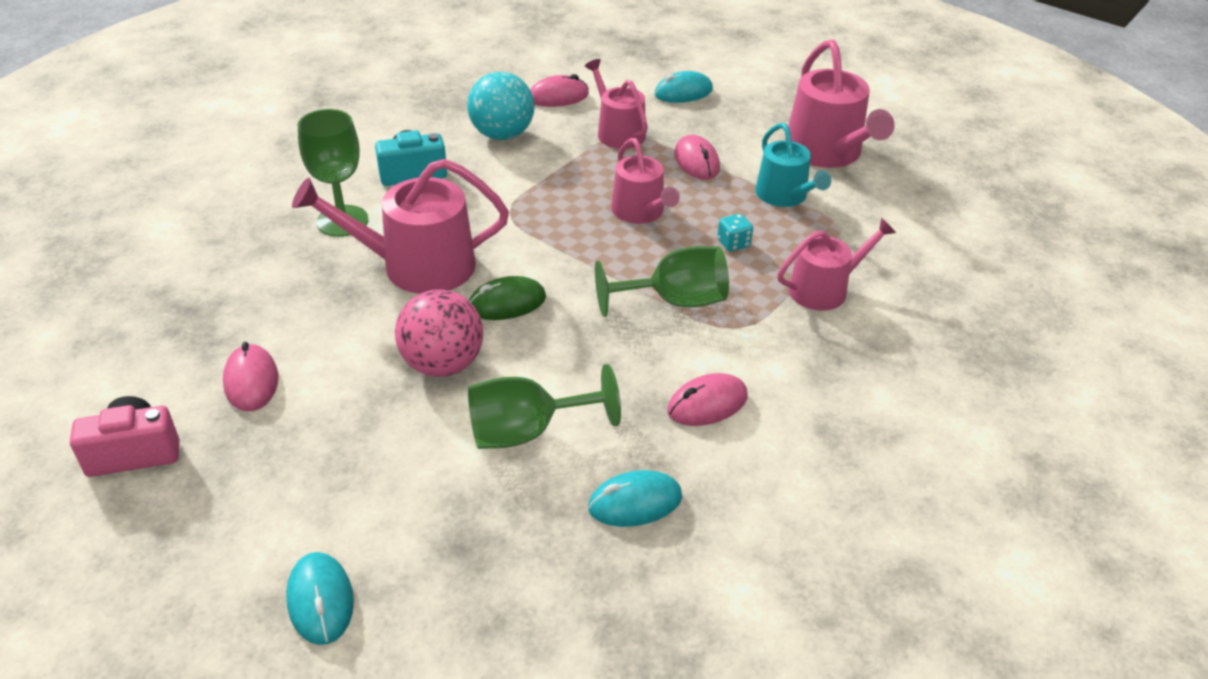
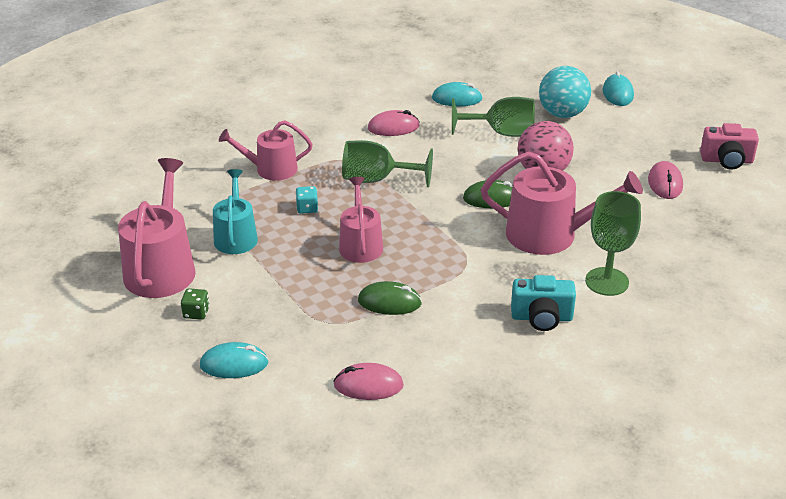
camera: 160 degrees left, 5 degrees down
(502, 135) = (446, 345): turquoise ball -> turquoise ball (562, 114)
(575, 161) = (389, 302): none -> green mouse
(617, 132) = (333, 326): pink watering can -> none
(696, 161) = (282, 281): pink mouse -> none
(753, 122) = (196, 313): none -> green dice

